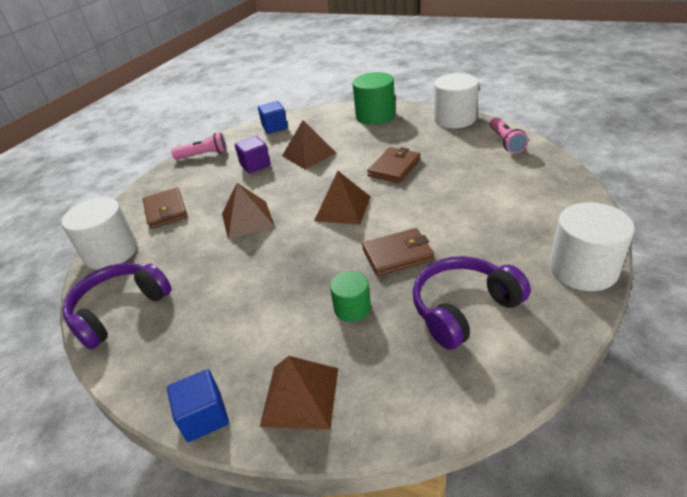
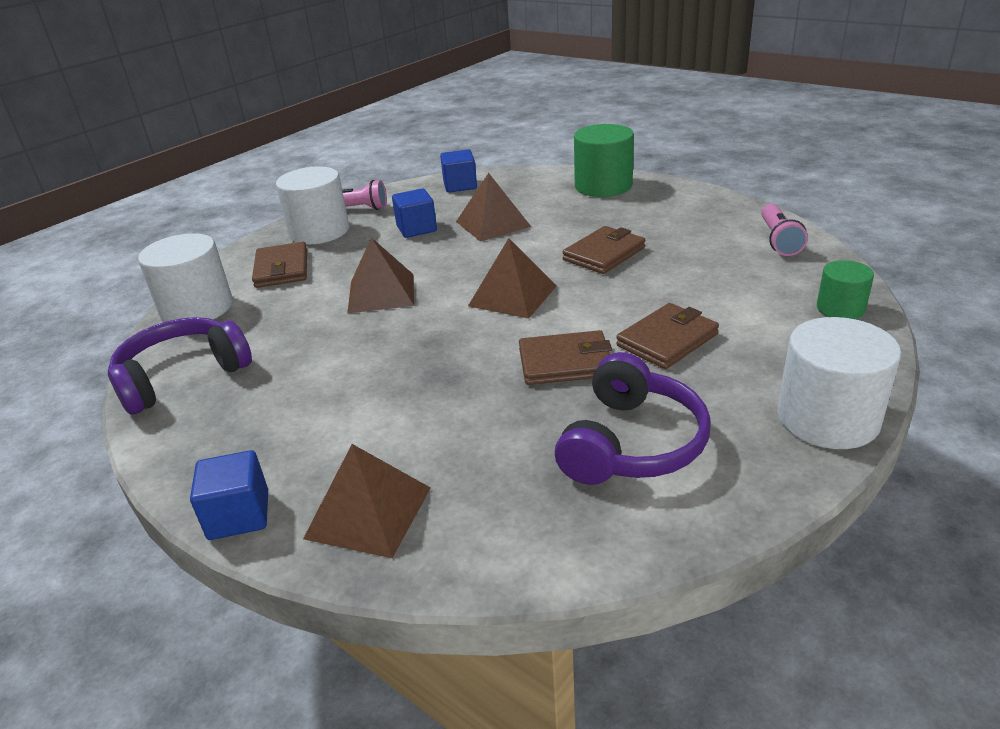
camera: 10 degrees right, 5 degrees down
(255, 165) = (416, 229): purple cube -> blue cube
(352, 308) = (478, 419): green cylinder -> green cylinder (840, 308)
(454, 119) = (715, 202): white cylinder -> white cylinder (319, 231)
(460, 227) = (667, 340): none -> brown wallet
(463, 309) = (631, 443): purple headphones -> purple headphones turned 135 degrees clockwise

